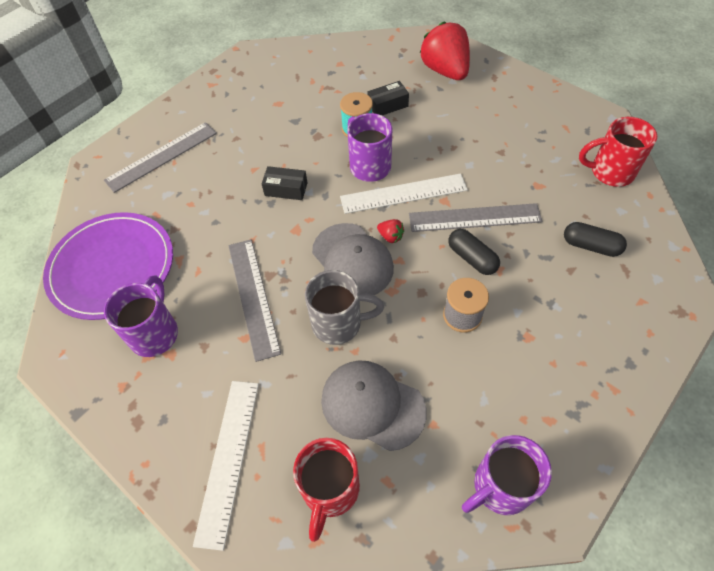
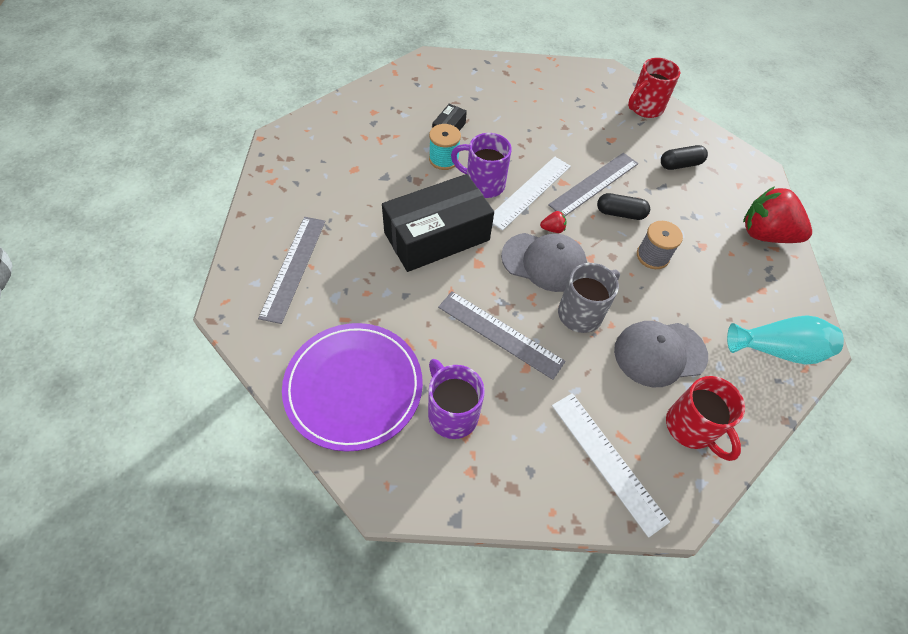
camera: 45 degrees left, 0 degrees up
(286, 189) = (437, 236): black box -> black box, size x2.37
(445, 71) = (465, 82): red strawberry -> red strawberry (765, 234)
(500, 487) = (777, 349): purple mug -> turquoise vase

